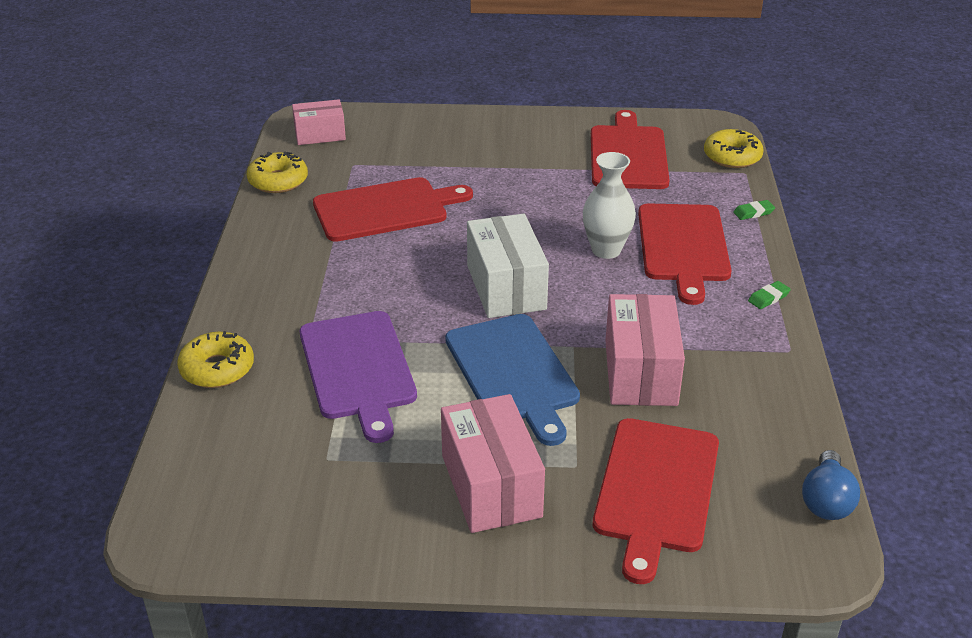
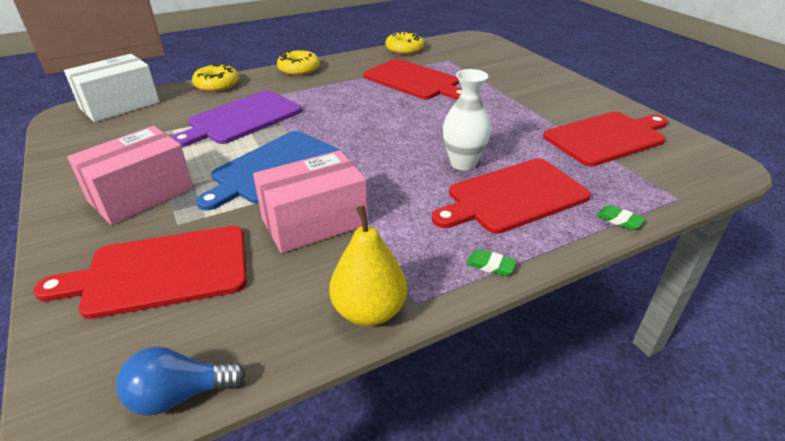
camera: 60 degrees right, 0 degrees up
(320, 135) = (465, 45): pink box -> none
(506, 287) = (372, 139): white box -> white box (120, 105)
(732, 157) = (691, 185): yellow donut -> yellow donut (299, 69)
(786, 378) = (369, 311): none -> yellow pear

